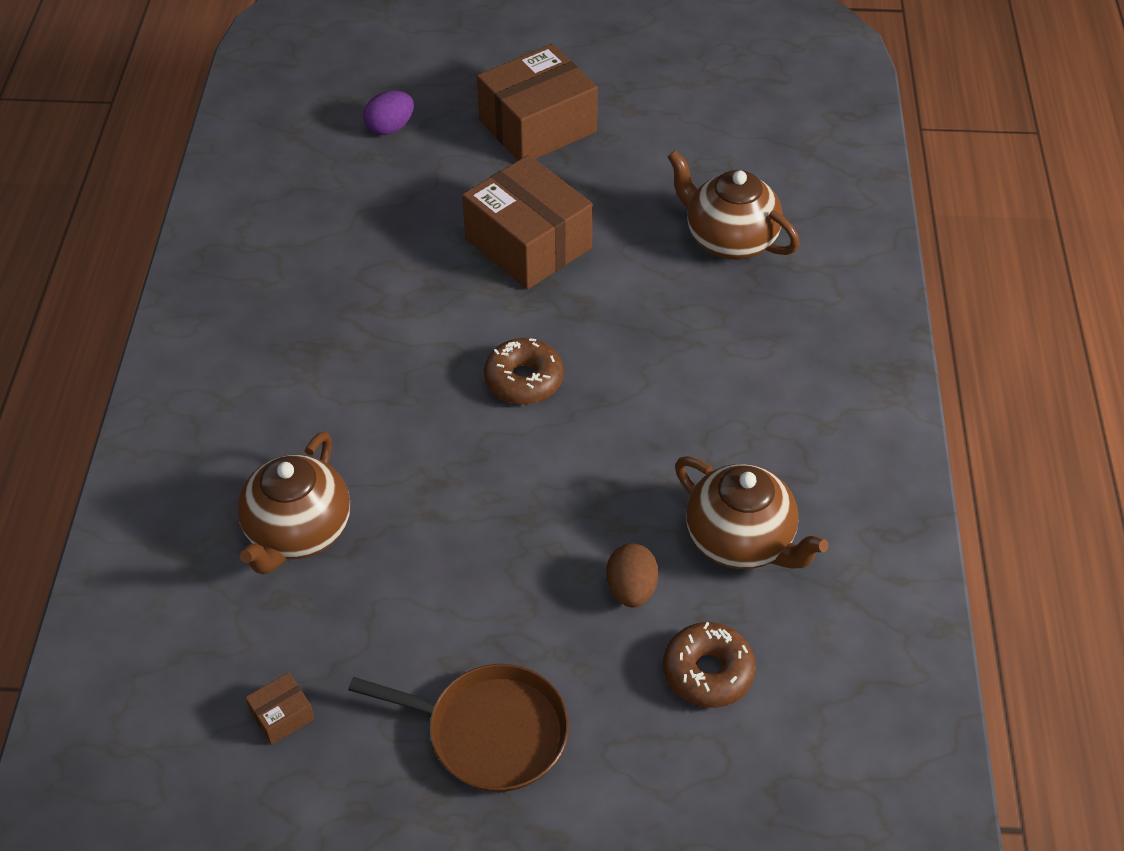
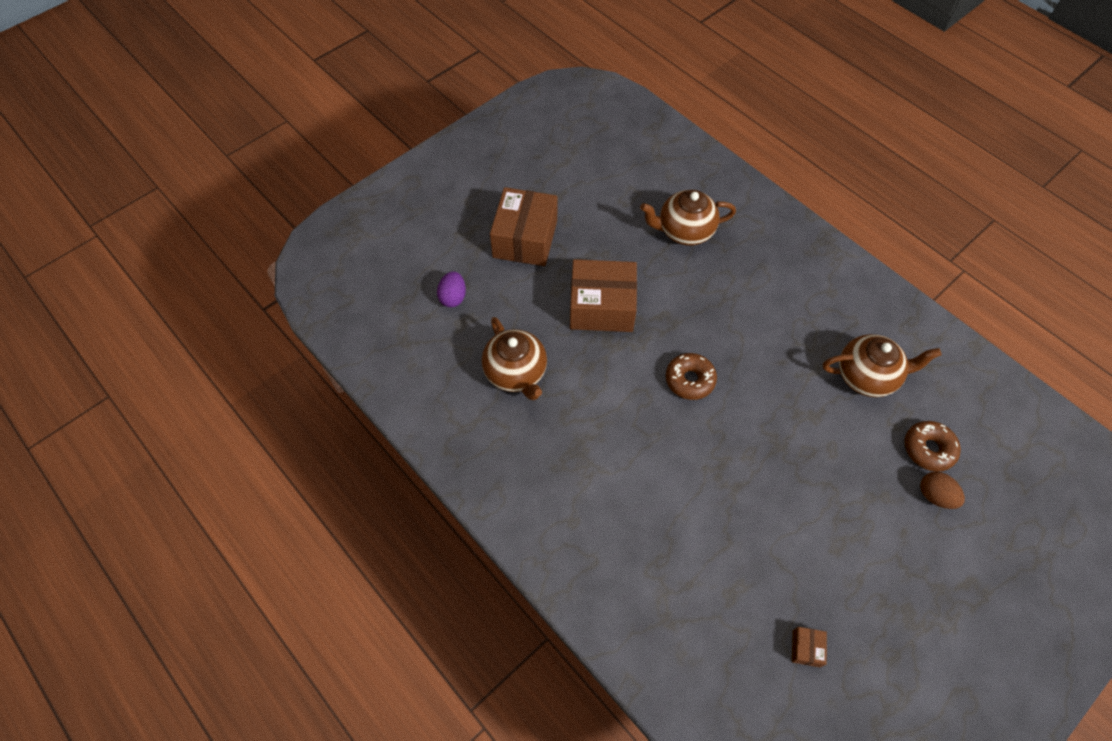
camera: 45 degrees left, 10 degrees up
(298, 532) = (694, 553): brown teapot -> brown teapot (516, 373)
(490, 732) = (890, 563): brown pan -> none
(631, 589) = (857, 440): brown egg -> brown egg (935, 496)

